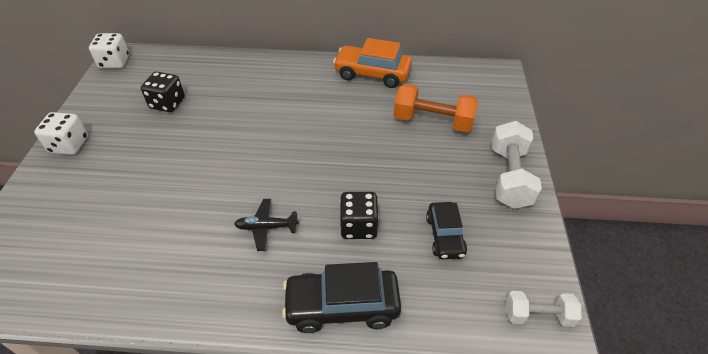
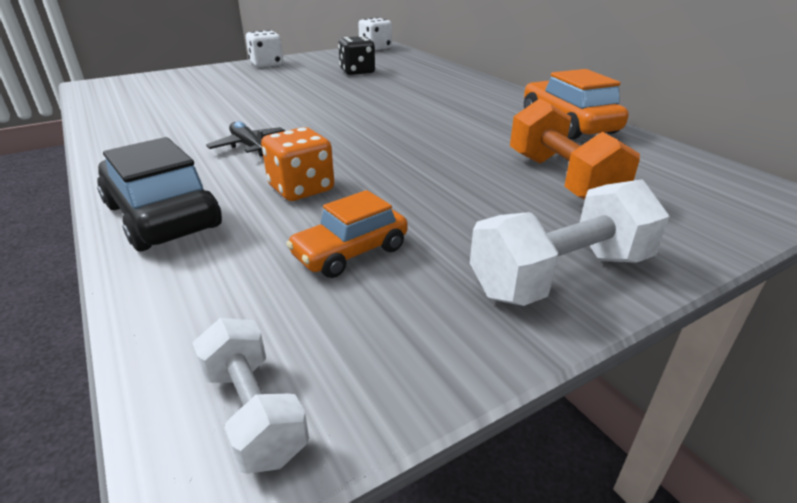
camera: 55 degrees right, 15 degrees down
(358, 226) = (301, 189): black dice -> orange dice
(445, 236) = (350, 252): black car -> orange car

